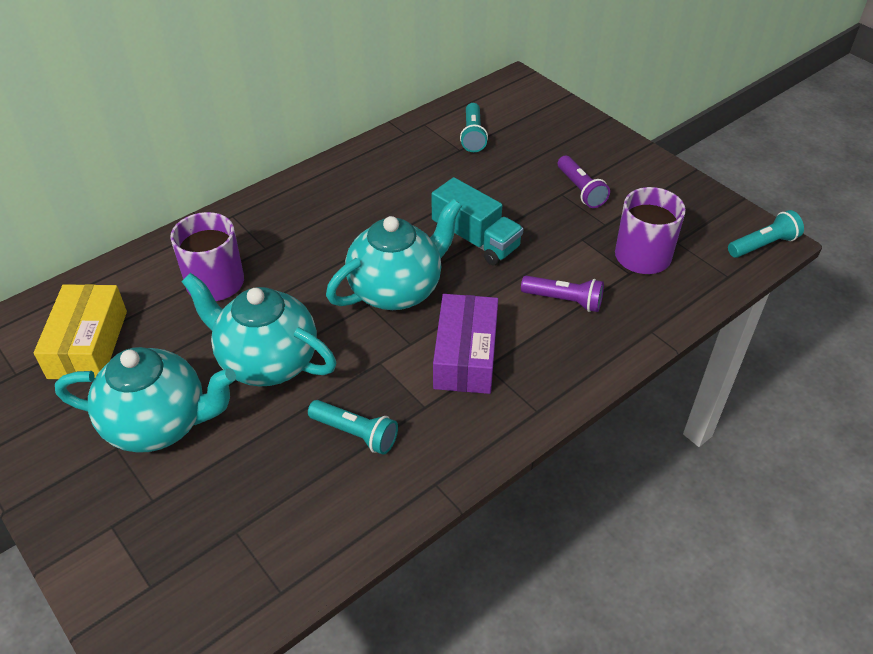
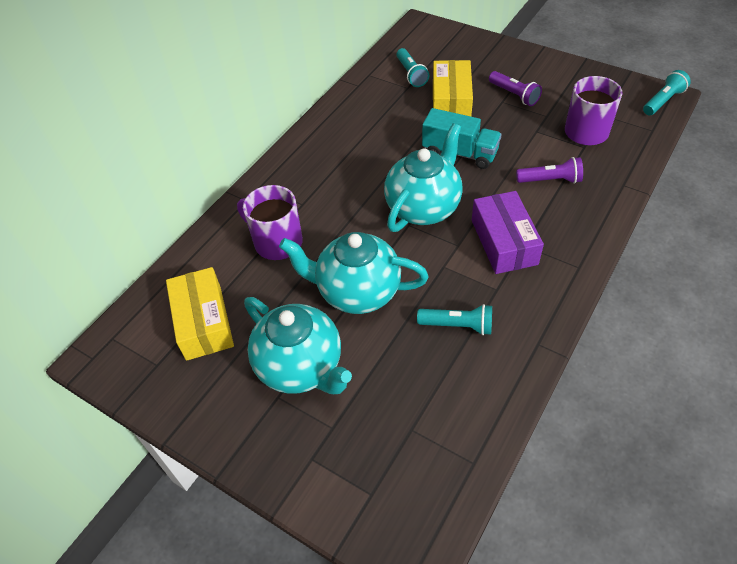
camera: 15 degrees left, 5 degrees up
(159, 424) = (301, 367): turquoise teapot -> turquoise teapot turned 60 degrees clockwise
(501, 177) = (451, 100): none -> yellow box

